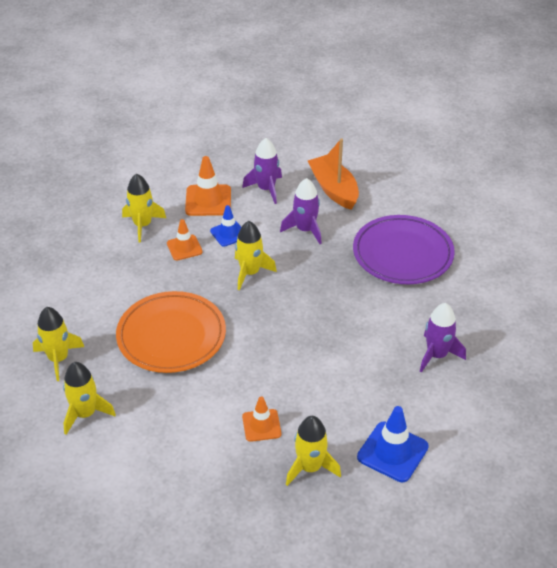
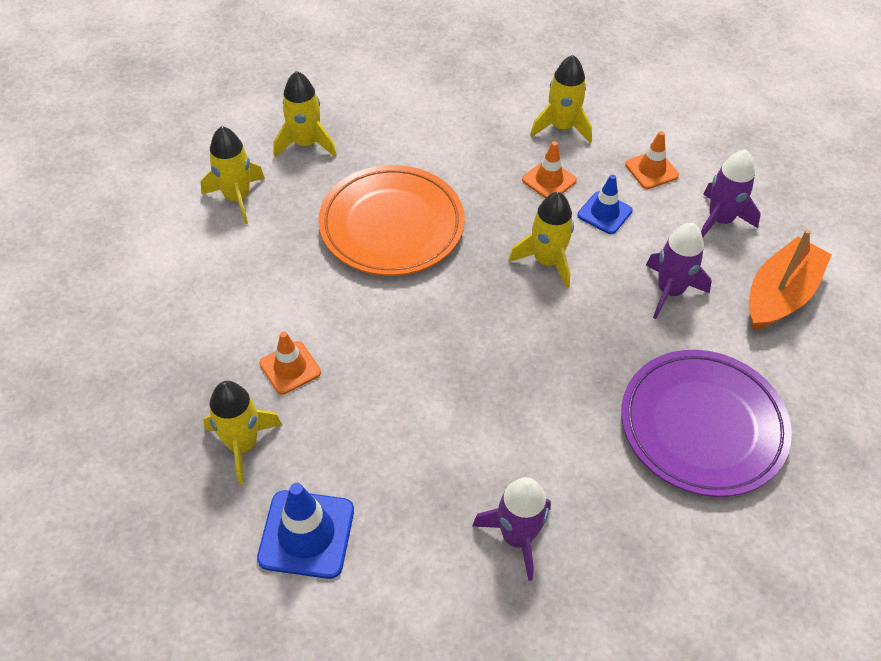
camera: 65 degrees right, 10 degrees up
(208, 200) = (651, 170): orange traffic cone -> orange traffic cone, size x0.64

